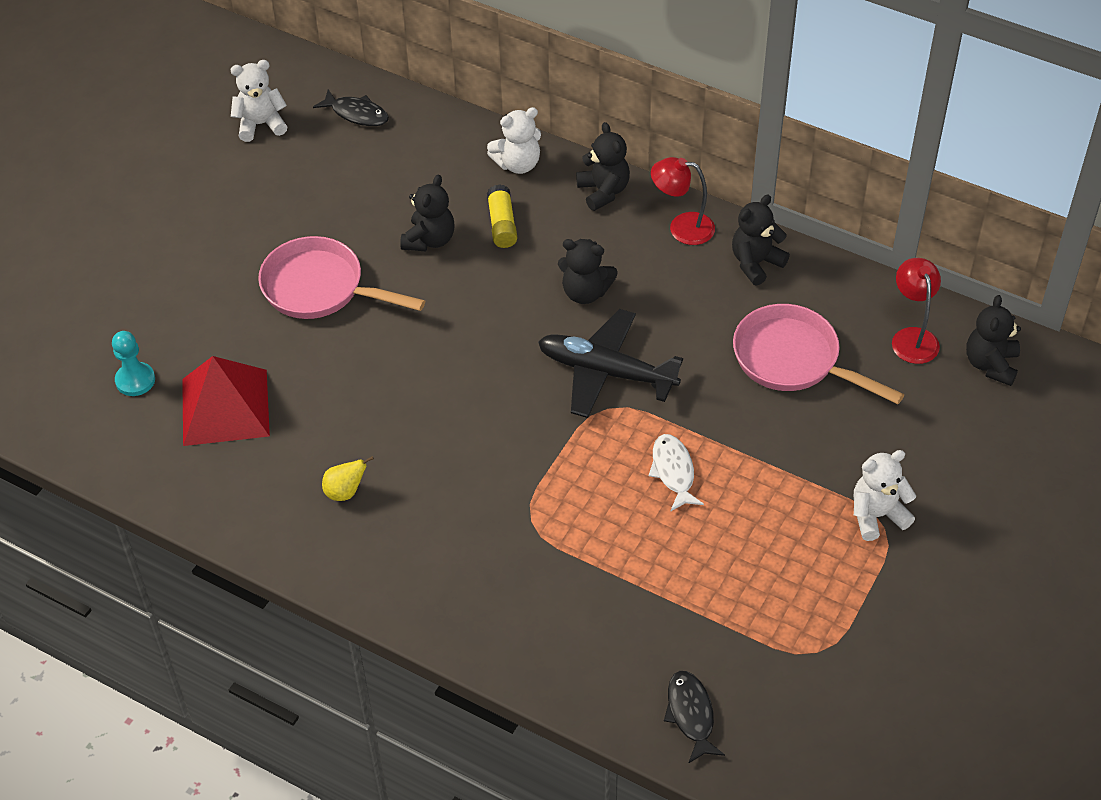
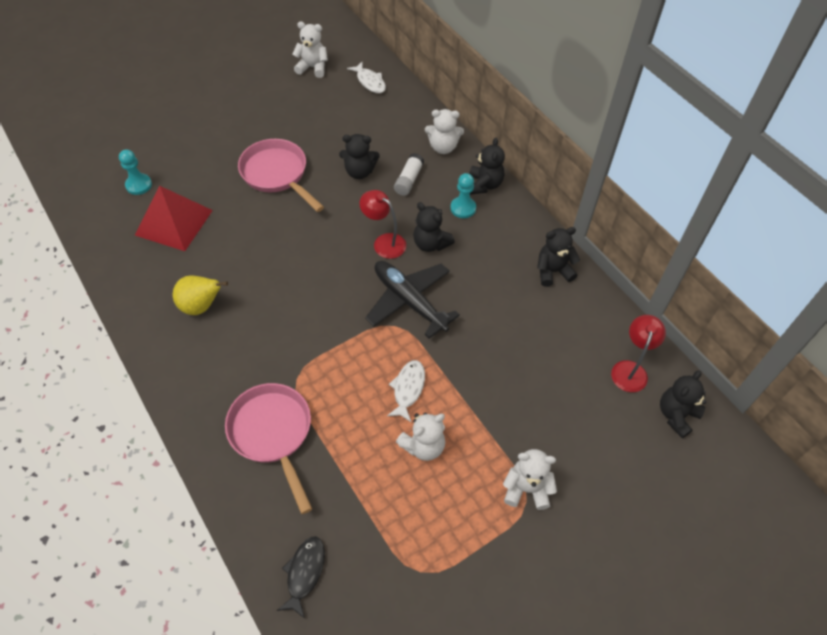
camera: 25 degrees right, 5 degrees up
(345, 492) = (201, 306): yellow pear -> yellow pear, size x1.58
(356, 114) = (370, 82): black fish -> white fish
(429, 240) = (359, 172): black teddy bear -> black teddy bear turned 45 degrees clockwise
(502, 224) = (408, 180): yellow glue stick -> white glue stick
(596, 232) = (463, 208): none -> turquoise pawn
(682, 227) = (519, 228): red lamp -> red lamp (384, 242)
(733, 524) = (423, 446): none -> white teddy bear
(793, 360) = (537, 348): pink pan -> pink pan (273, 434)

